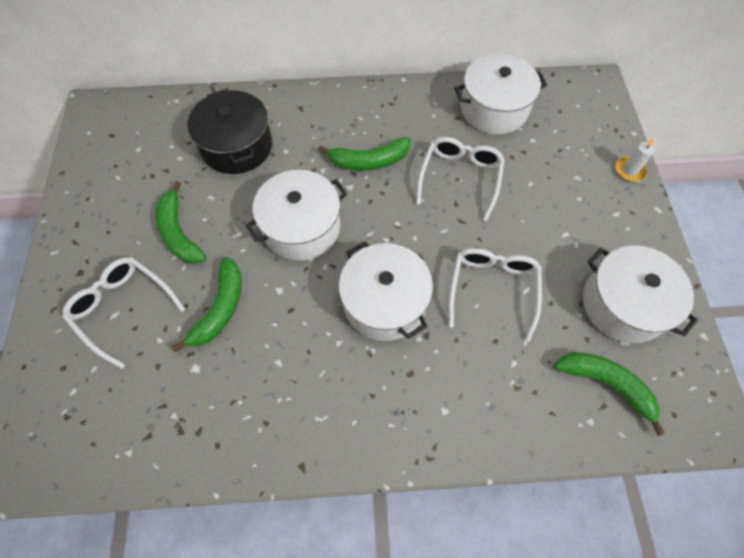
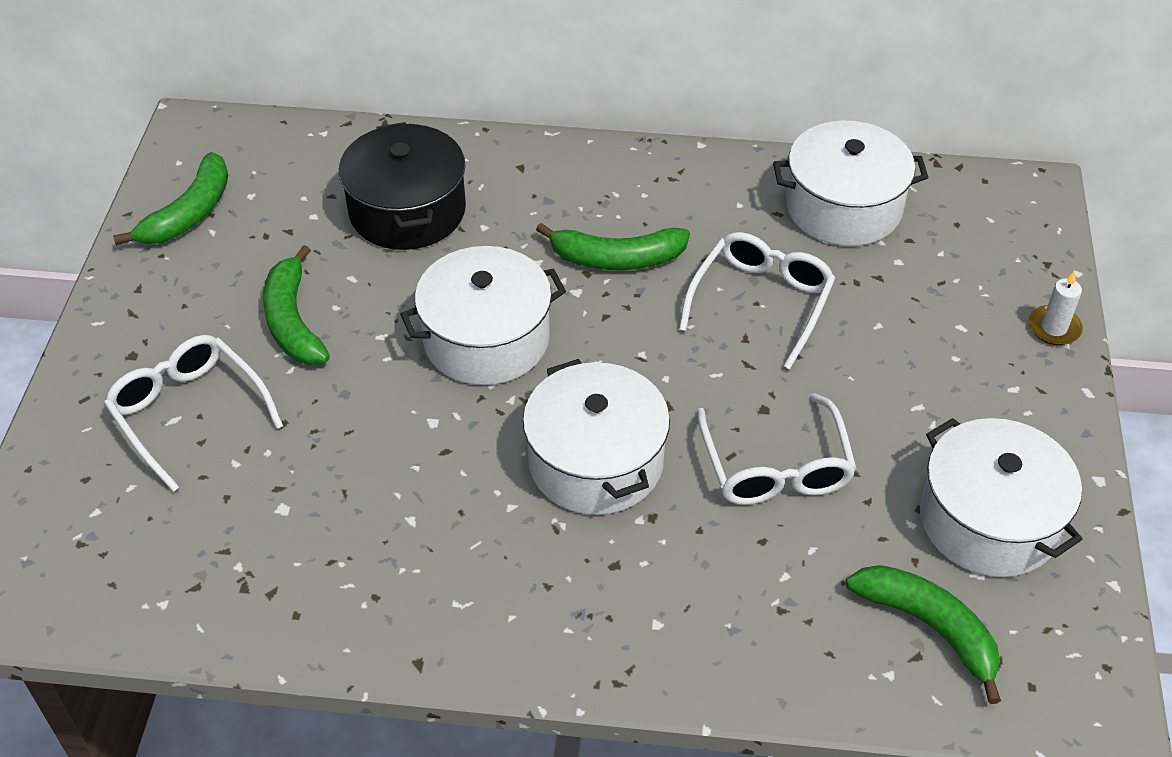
camera: 10 degrees right, 15 degrees down
(220, 308) = (336, 434): green banana -> green banana (189, 213)
(492, 289) = (776, 467): white glasses -> white glasses turned 150 degrees clockwise

